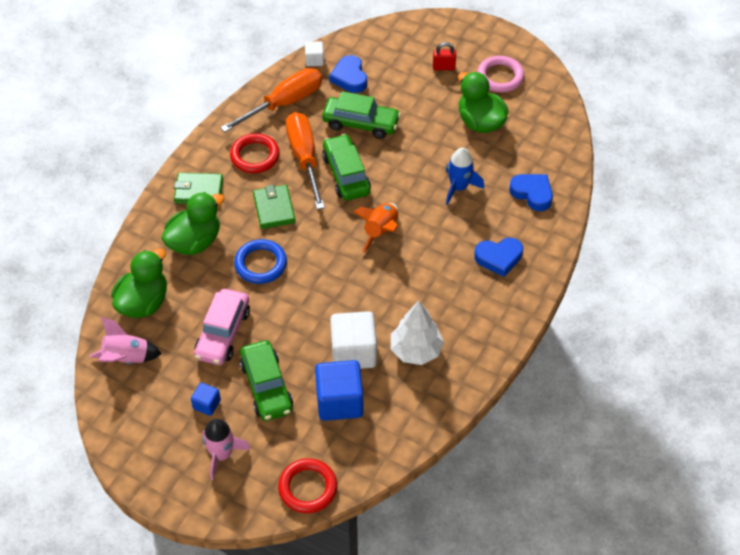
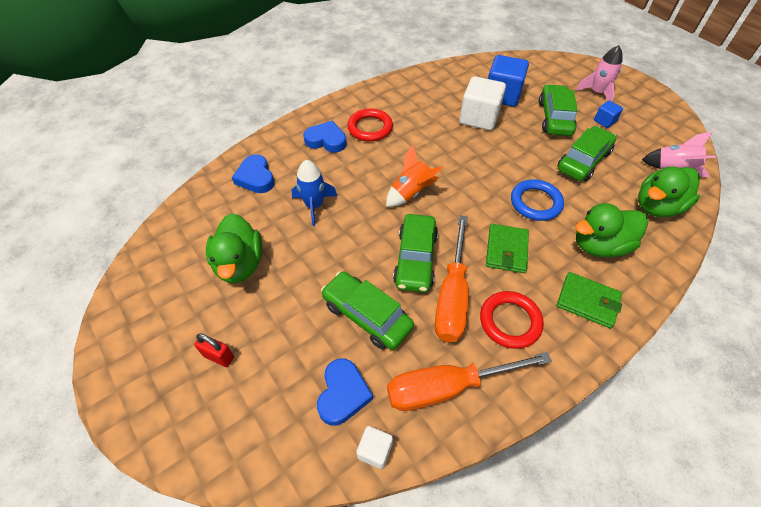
camera: 155 degrees left, 0 degrees up
(223, 333) = (583, 161): pink car -> green car
(308, 488) = (541, 63): red ring -> red ring (370, 128)
(416, 350) = (431, 105): white tree -> none
(500, 77) = (170, 313): pink ring -> none

